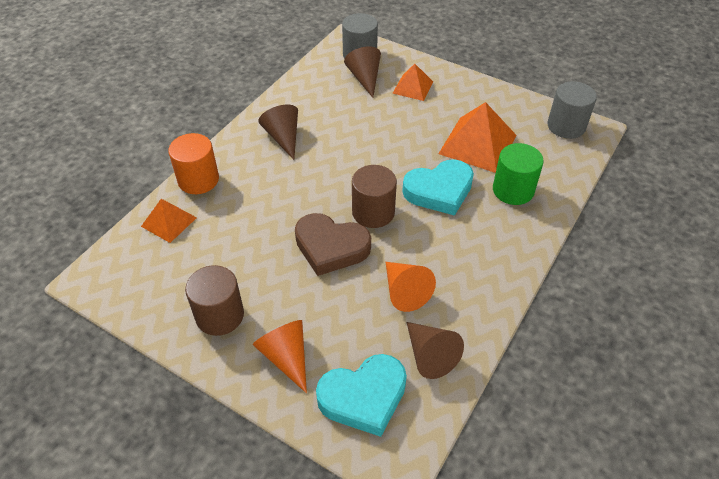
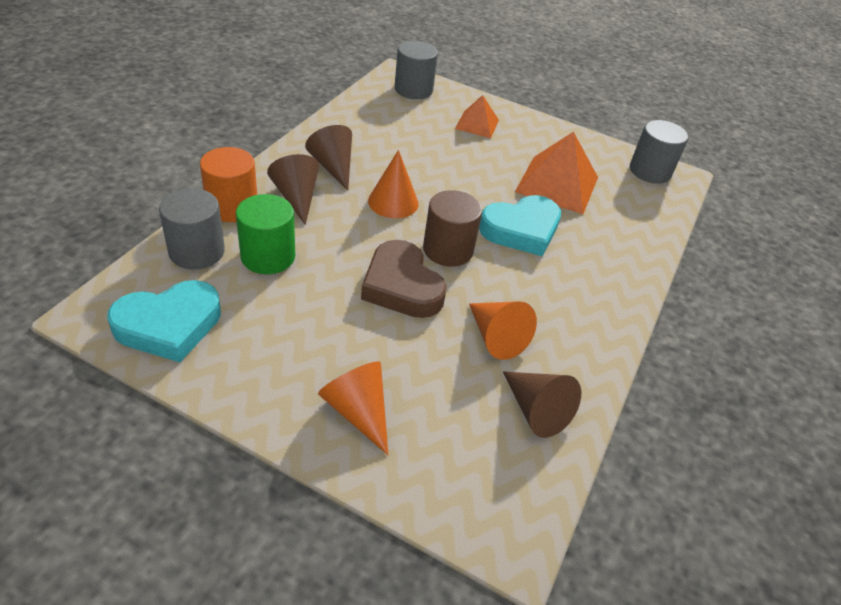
camera: 10 degrees left, 5 degrees down
(169, 222) = (196, 251): orange pyramid -> grey cylinder
(220, 315) = (268, 361): brown cylinder -> none
(331, 169) = (393, 202): none -> orange cone
(331, 247) = (401, 286): brown heart -> brown heart turned 45 degrees clockwise
(364, 397) = (461, 460): turquoise heart -> turquoise heart (169, 325)
(365, 78) = (422, 112): brown cone -> brown cone (297, 197)
(513, 190) = (604, 232): green cylinder -> green cylinder (268, 256)

